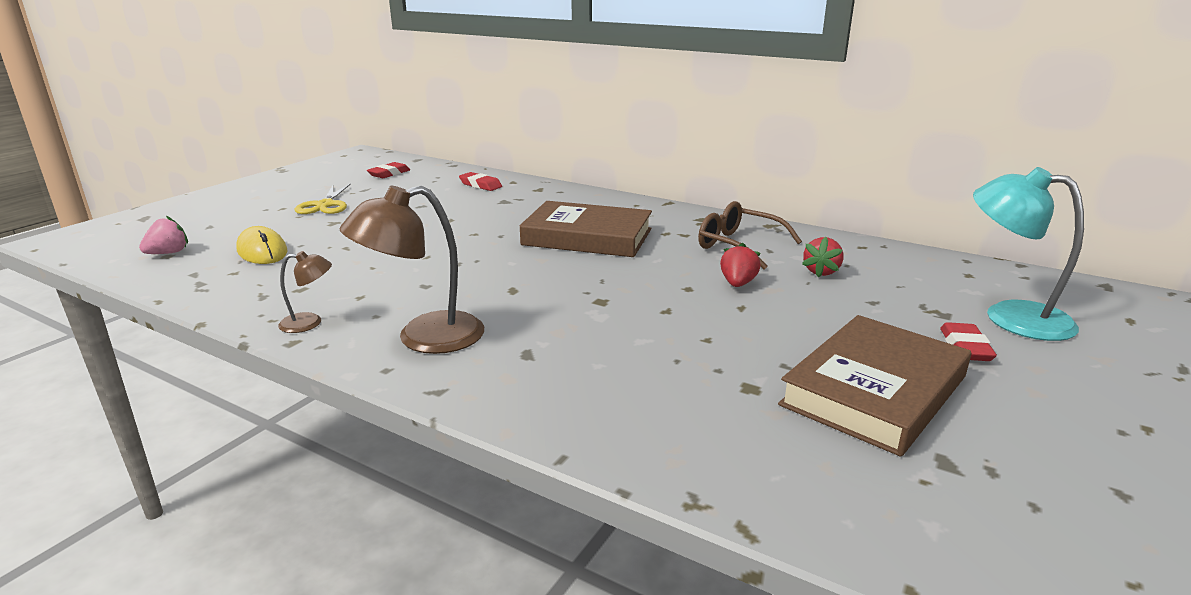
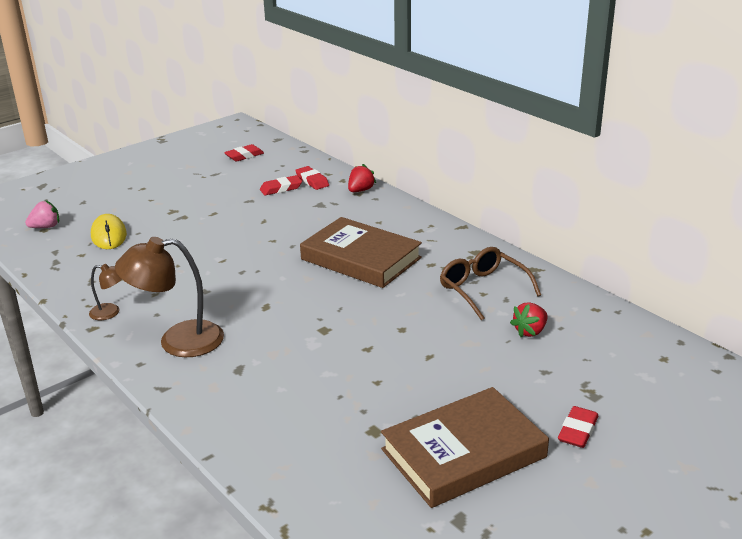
camera: 20 degrees right, 5 degrees up
(325, 205) = (175, 189): yellow scissors -> none
(450, 193) = (281, 188): none -> red eraser
(738, 284) = (446, 332): red strawberry -> red strawberry (360, 190)
(1010, 316) = (652, 409): turquoise lamp -> none

